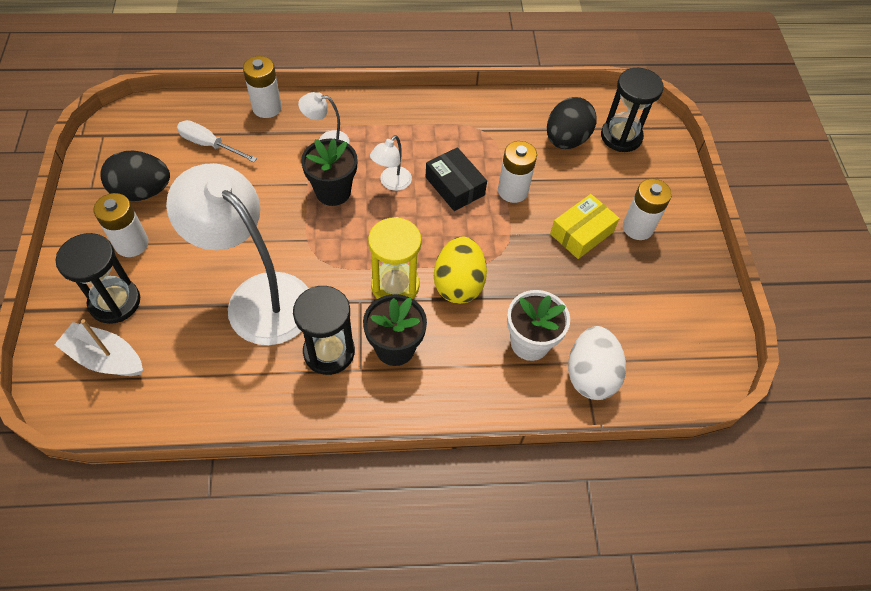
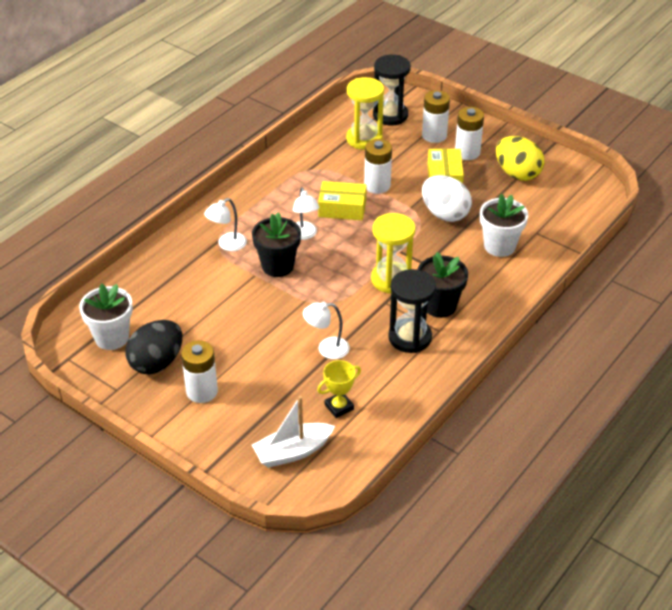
camera: 45 degrees left, 15 degrees down
(115, 302) = (247, 425): black hourglass -> none
(148, 144) = (112, 337): none -> white flower pot
(189, 356) = (339, 407): none -> yellow trophy
(209, 145) = (154, 305): white screwdriver -> none
(258, 297) = (326, 349): white lamp -> white lamp, size x0.42
(267, 108) = (155, 258): white battery -> white battery (434, 135)
(455, 186) = (342, 208): black box -> yellow box
(458, 284) = (422, 251): yellow egg -> yellow egg (517, 174)
(566, 140) = (364, 139): black egg -> yellow hourglass
(590, 375) = (548, 235): white egg -> white egg (445, 214)

